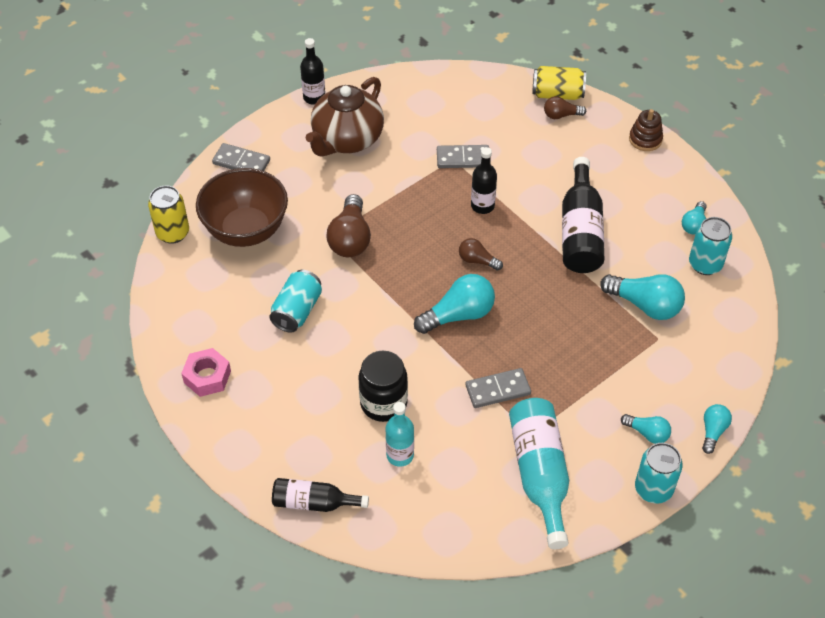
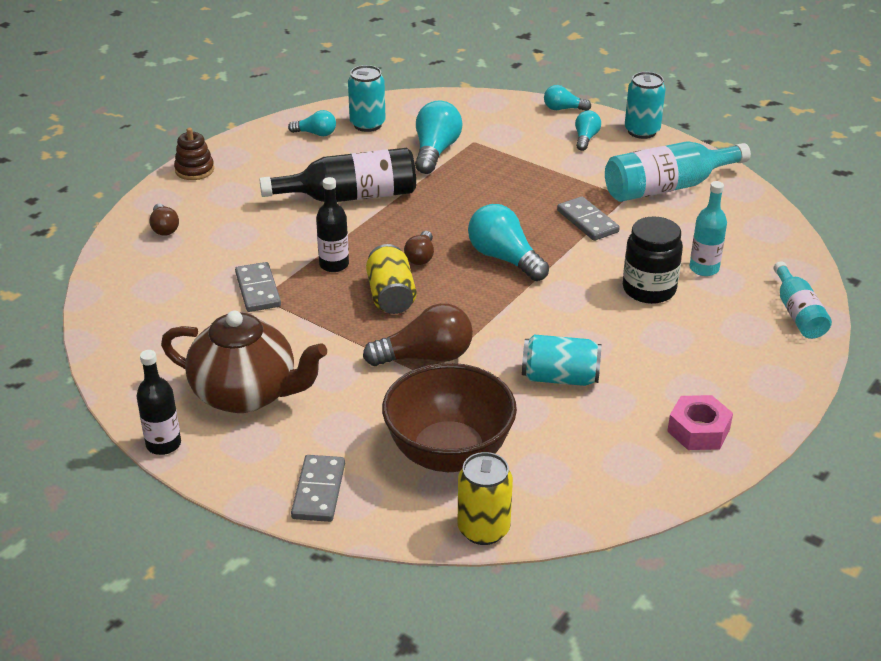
camera: 105 degrees left, 15 degrees down
(314, 502) = (798, 313): black bottle -> turquoise bottle
(557, 94) = (126, 235): yellow can -> yellow can (391, 296)

